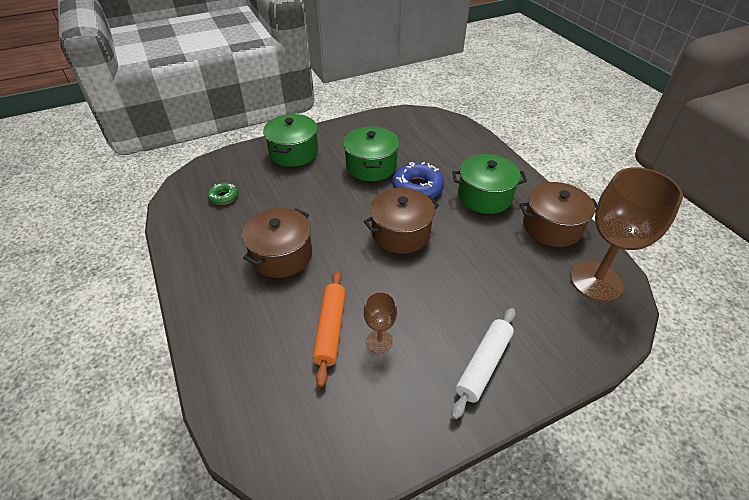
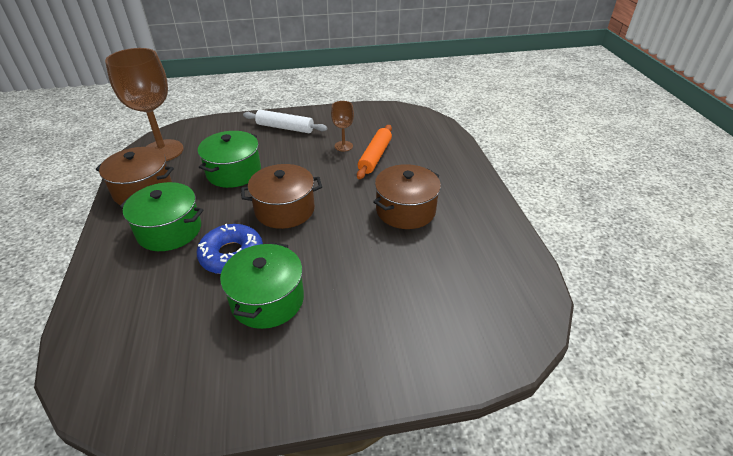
camera: 165 degrees left, 5 degrees down
(224, 197) = (472, 289): green donut -> none
(294, 152) = (370, 353): green pot -> green pot (234, 172)
(483, 365) = (285, 128): white rolling pin -> white rolling pin turned 60 degrees clockwise

